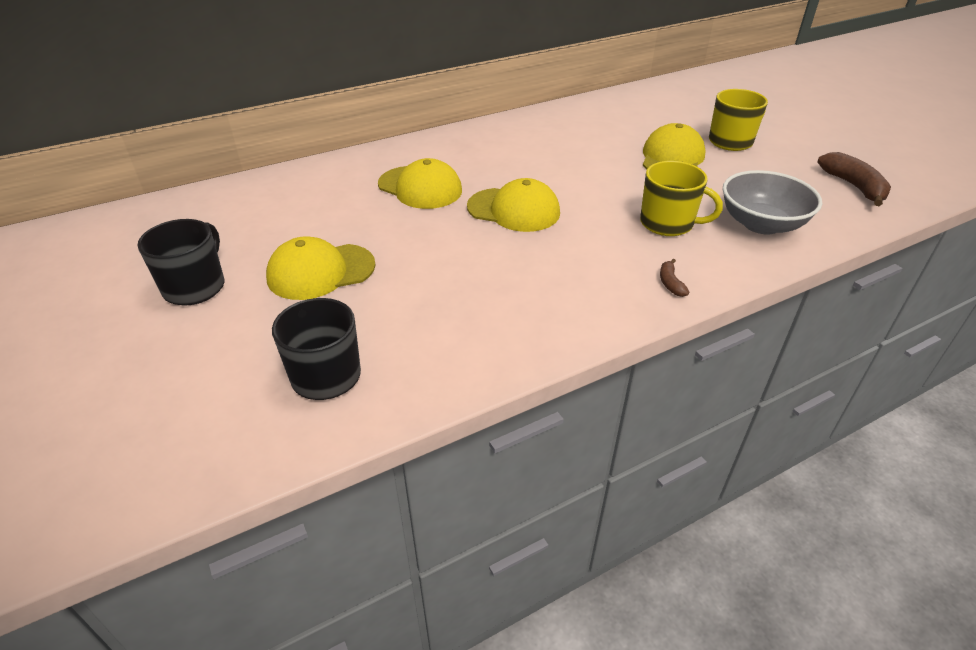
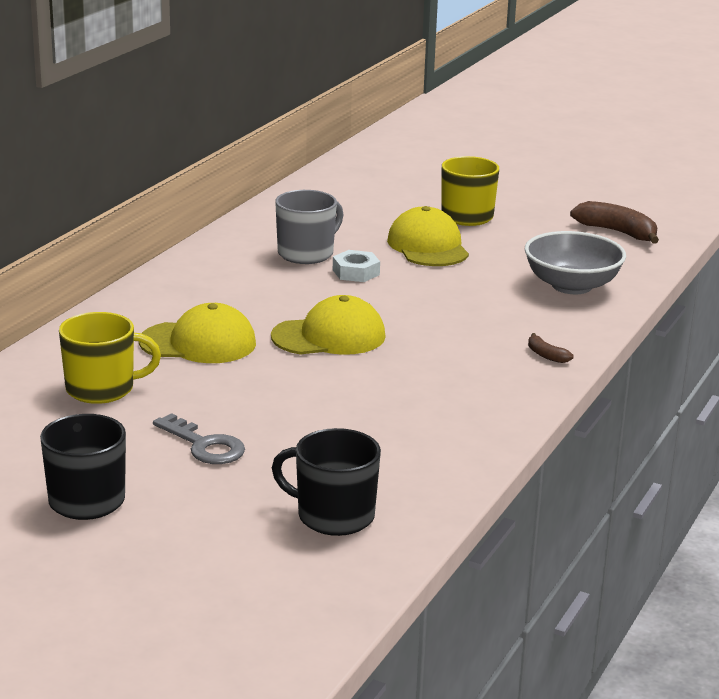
camera: 35 degrees left, 15 degrees down
(321, 271) = (205, 446): yellow cap -> grey key
(574, 140) = (307, 253): none -> grey mug
(593, 164) = (356, 272): none -> white nut
(668, 223) = (490, 308): yellow mug -> yellow mug (102, 389)

